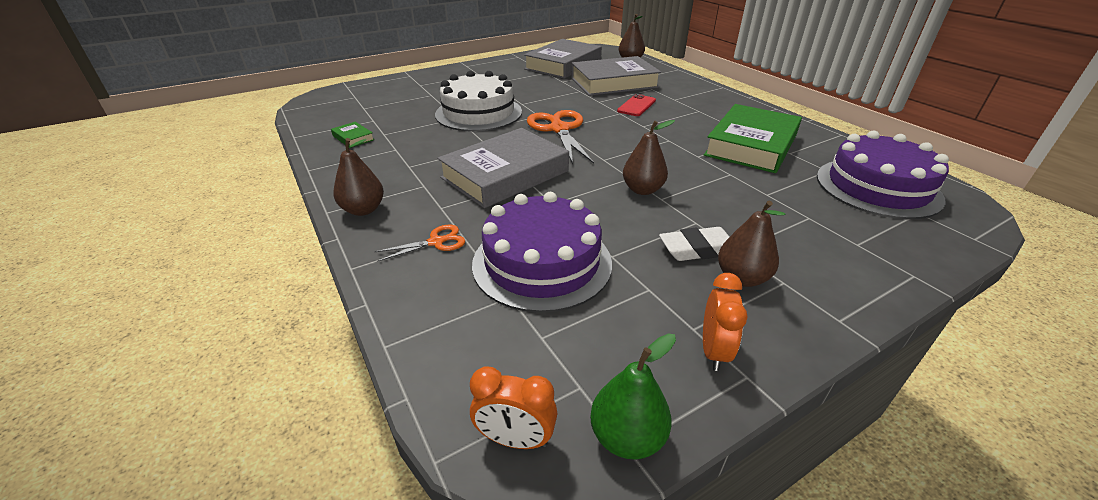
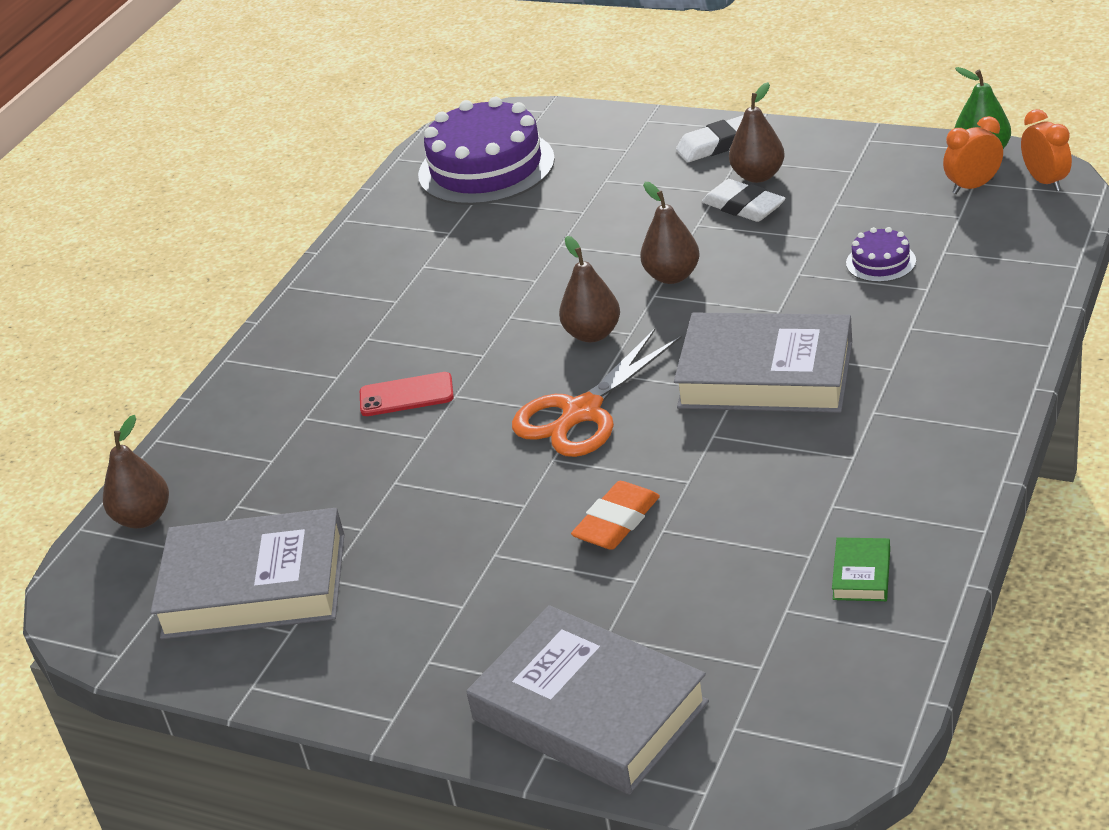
camera: 120 degrees left, 0 degrees up
(363, 210) = (975, 412): brown pear -> brown pear (593, 334)
(436, 242) = (944, 330): orange scissors -> none
(478, 113) = (617, 522): white cake -> orange eraser
(542, 262) = (881, 262): purple cake -> purple cake, size x0.44
(614, 82) = (310, 470): grey book -> grey book (589, 711)
(713, 351) = (863, 157): orange clock -> orange clock (973, 186)
(751, 145) = (455, 260): green book -> none
(825, 286) = (717, 145): none -> white eraser

